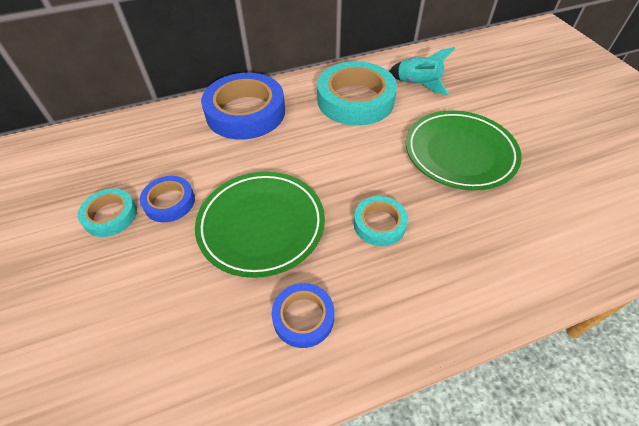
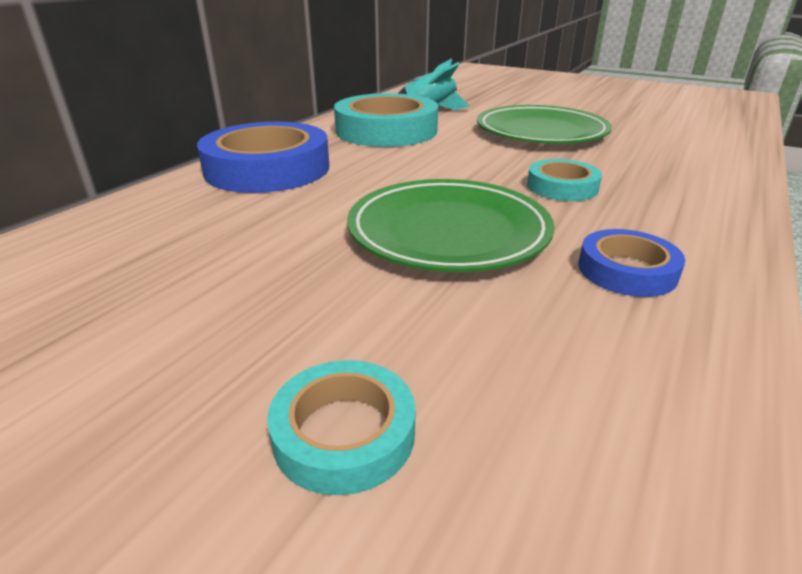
camera: 40 degrees left, 20 degrees down
(110, 215) = (197, 314): turquoise tape -> turquoise tape (344, 433)
(169, 202) = (284, 263): blue tape -> none

